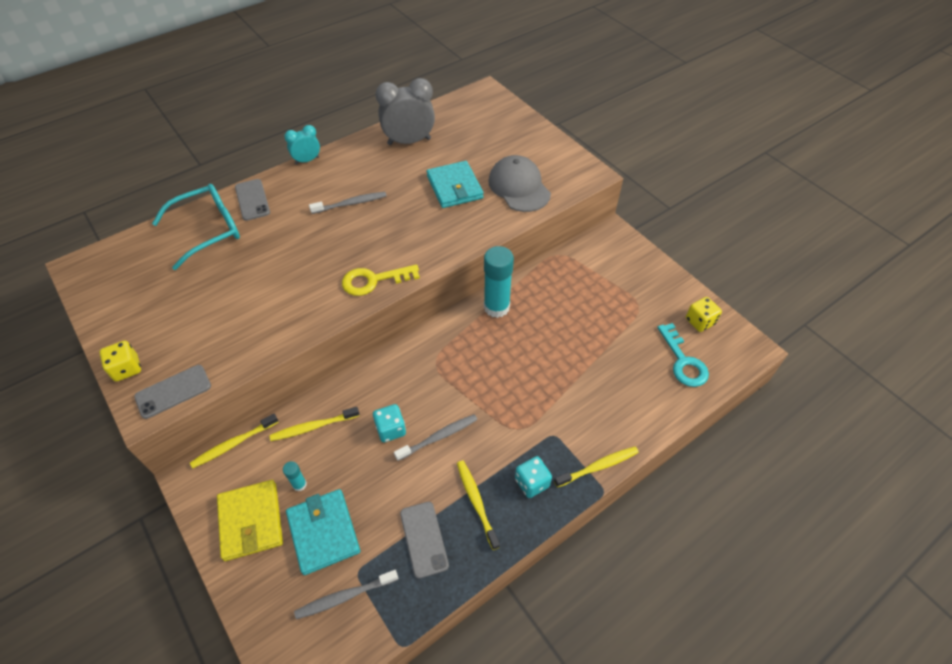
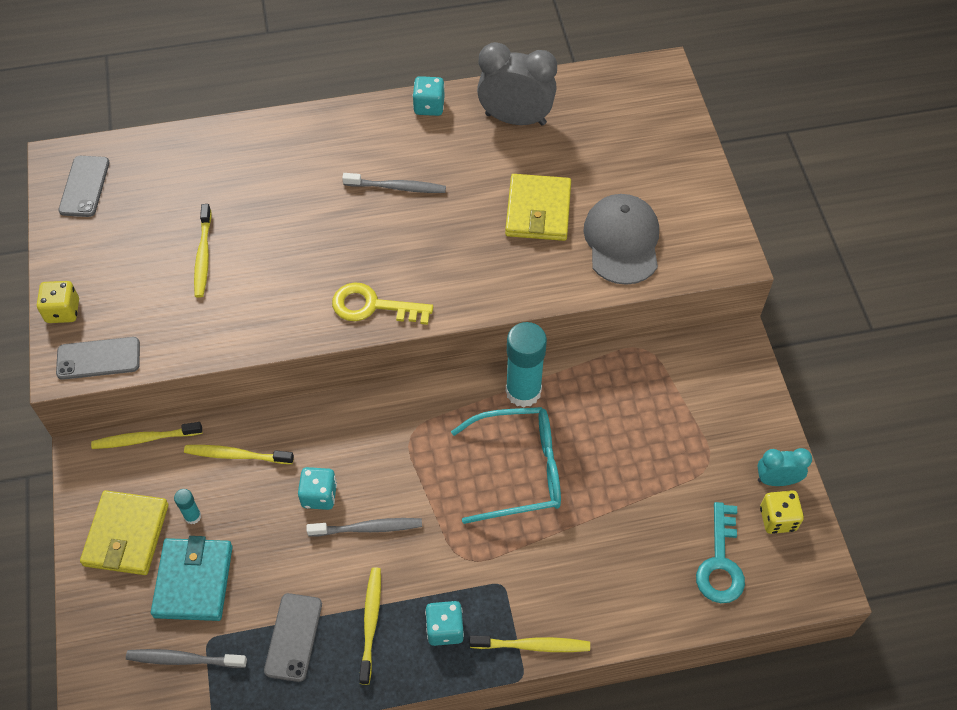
camera: 25 degrees right, 5 degrees up
(208, 230) = (216, 163): turquoise glasses -> turquoise glasses (519, 470)
(227, 292) = (203, 256): none -> yellow toothbrush
(252, 200) = (284, 139): grey phone -> grey phone (84, 186)
(307, 160) = (374, 103): turquoise clock -> turquoise clock (776, 480)
(347, 151) = (429, 106): none -> turquoise dice
(454, 187) = (538, 211): turquoise wallet -> yellow wallet

